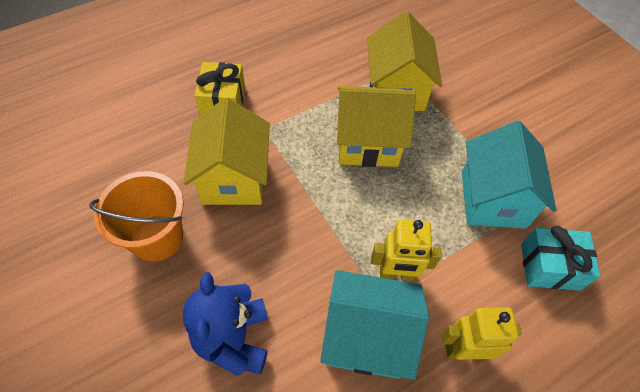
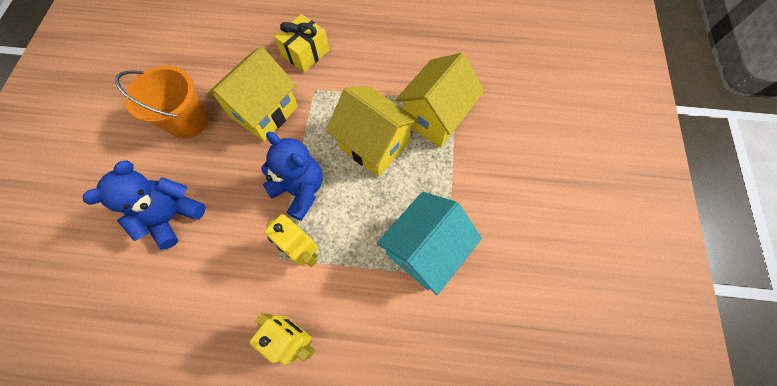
camera: 40 degrees right, 10 degrees up
(340, 224) = (300, 190): none -> blue teddy bear
(366, 337) = (245, 277): turquoise house -> none
(549, 266) = (416, 331): turquoise gift -> none

